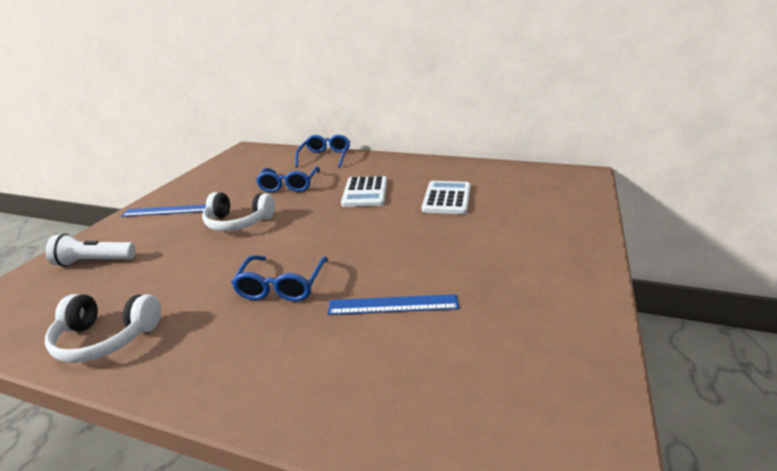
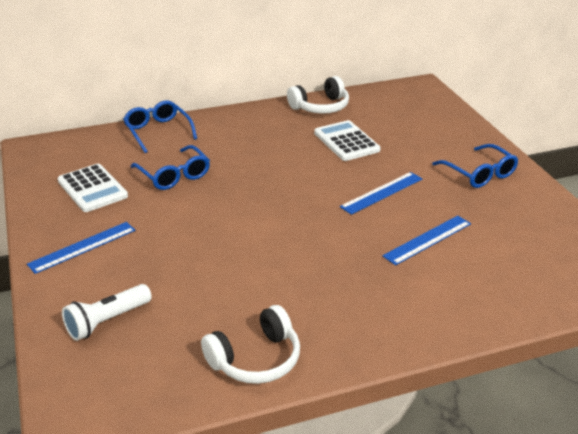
camera: 40 degrees left, 5 degrees up
(238, 222) = (190, 229): white headphones -> white headphones (320, 107)
(282, 285) = (328, 262): blue glasses -> blue glasses (479, 173)
(365, 192) = (265, 158): white calculator -> white calculator (92, 189)
(415, 247) = (382, 193): none -> blue ruler

